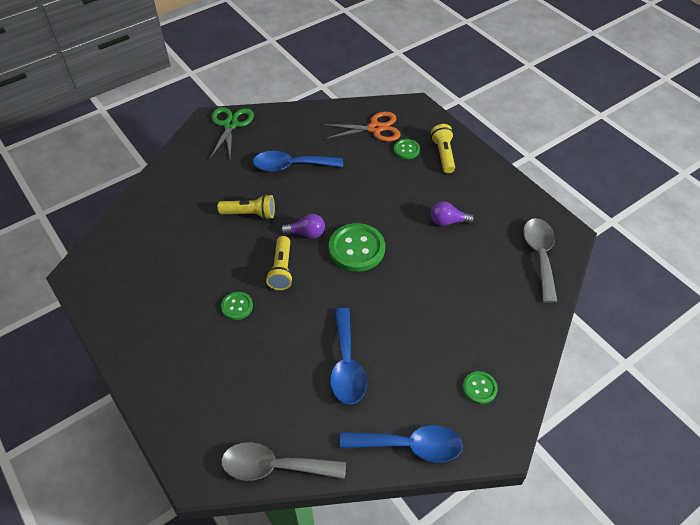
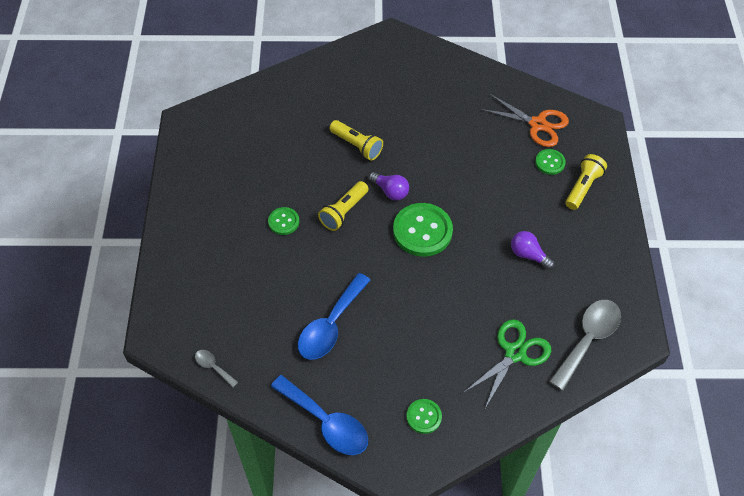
camera: 35 degrees right, 5 degrees up
(230, 125) = (406, 50): green scissors -> green scissors (515, 353)
(274, 466) = (213, 367): grey spoon -> grey spoon, size x0.47
(291, 166) = (428, 120): blue spoon -> none

